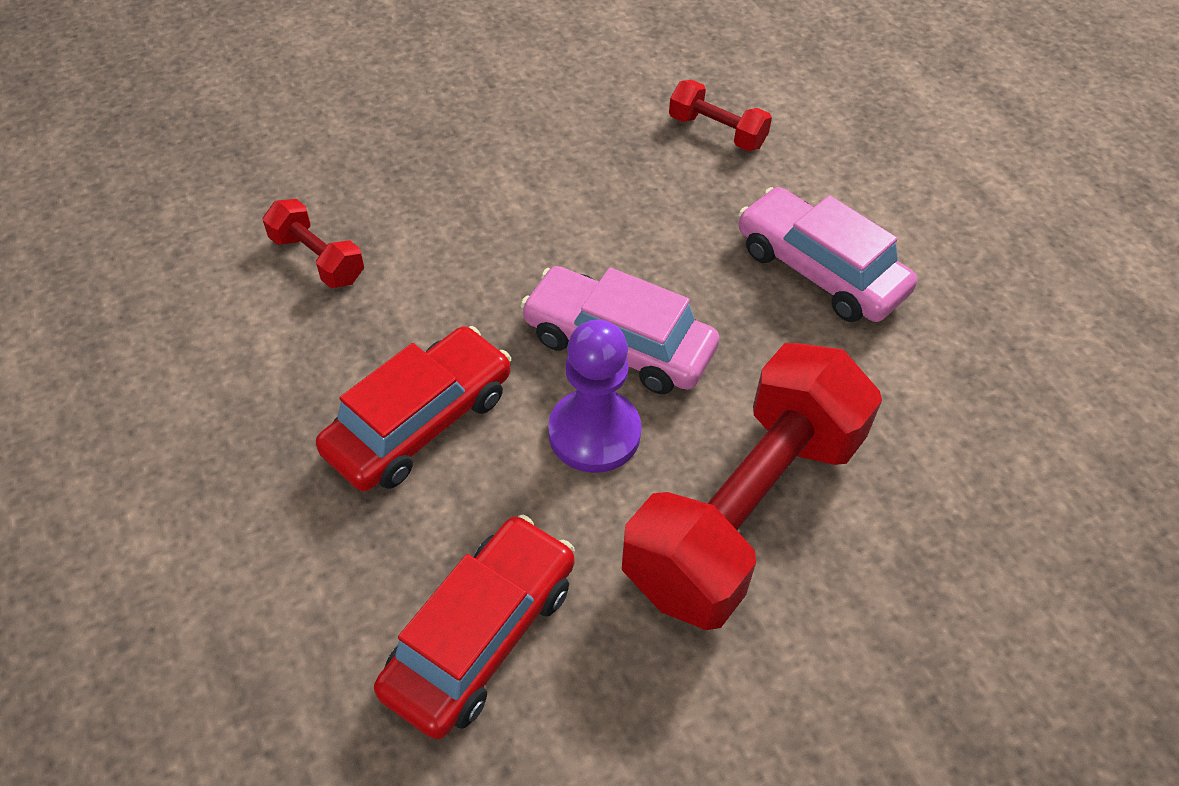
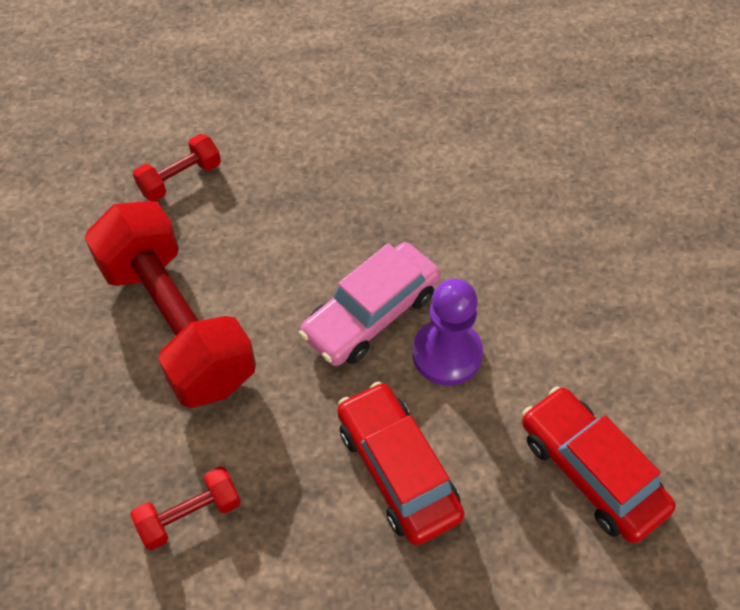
camera: 70 degrees left, 5 degrees up
(745, 511) = (537, 284): red dumbbell -> red dumbbell (177, 323)
(820, 270) = (351, 168): pink car -> none

